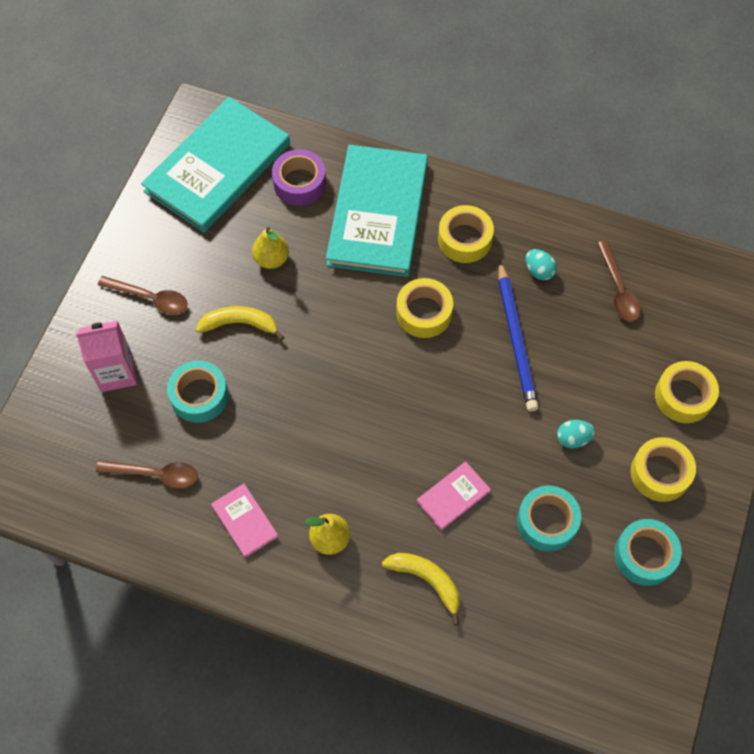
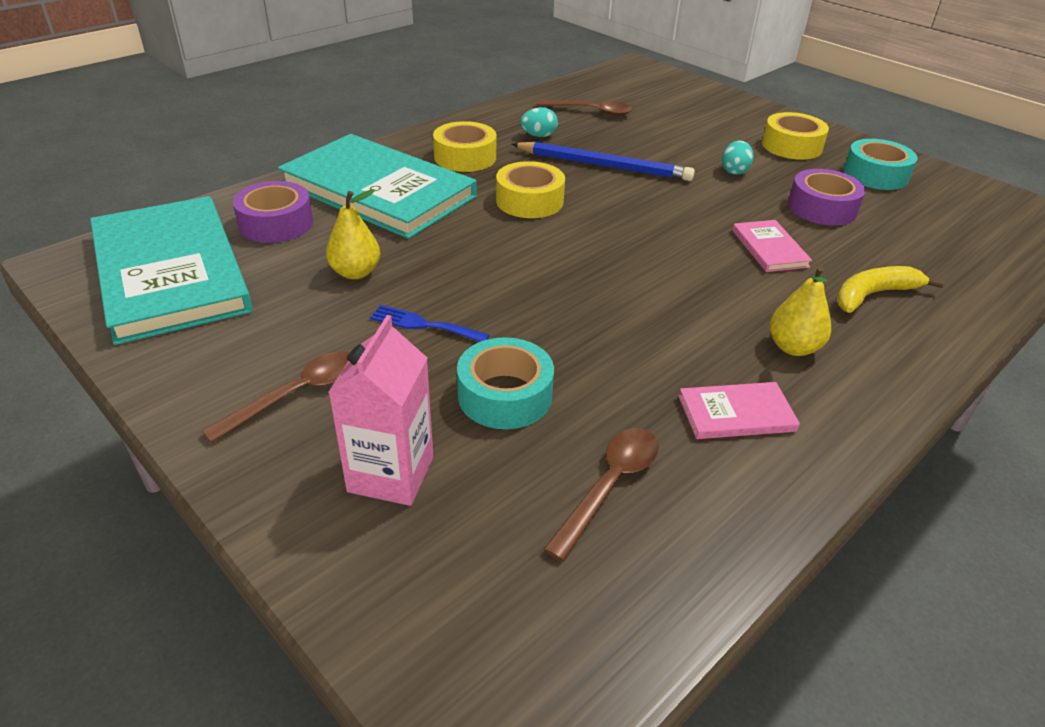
camera: 65 degrees left, 25 degrees down
(240, 324) = (424, 325): yellow banana -> blue fork
(547, 522) = (822, 208): turquoise tape -> purple tape
(683, 396) = (719, 117): yellow tape -> none

